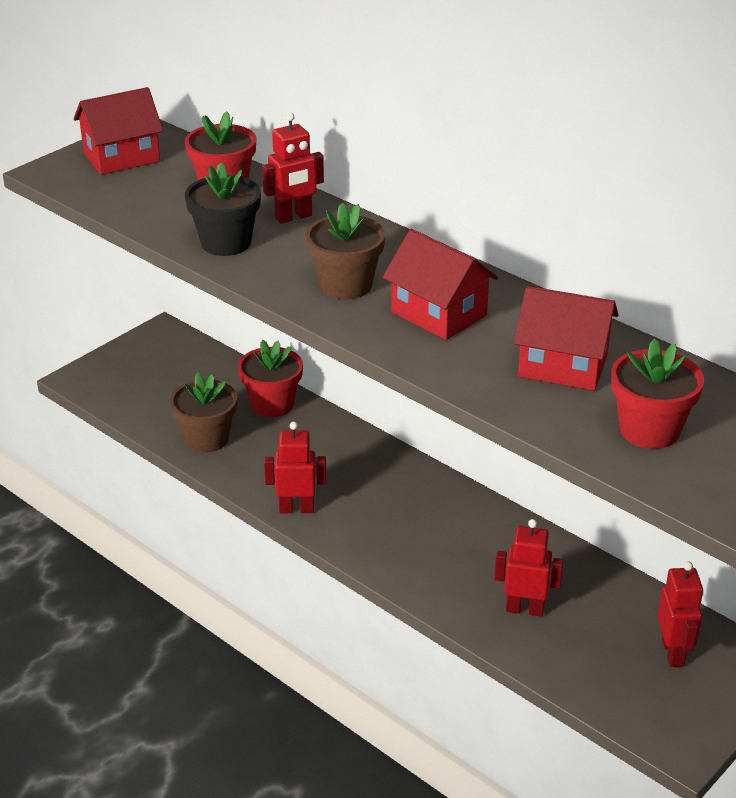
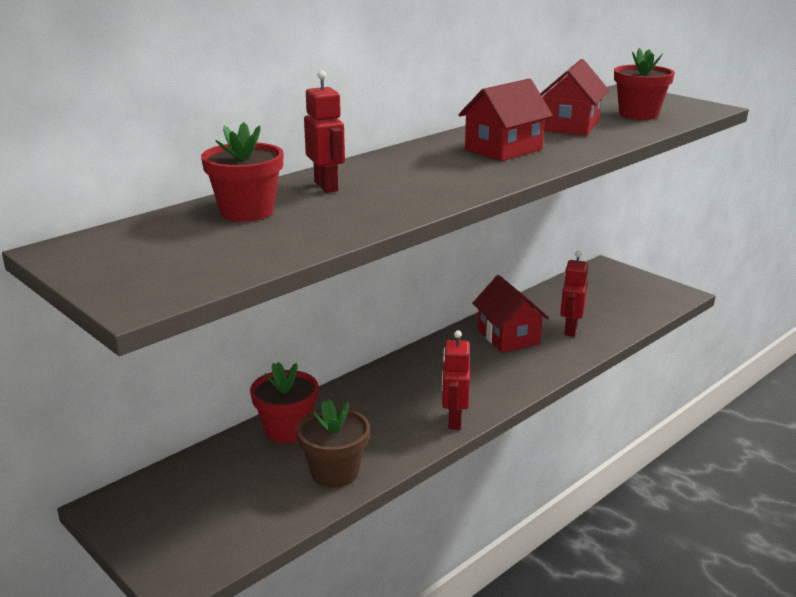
camera: 85 degrees left, 10 degrees down
(121, 157) = (131, 260): red house -> red house (508, 337)
(226, 243) = (370, 211): black flower pot -> none
(345, 285) = (458, 172): brown flower pot -> none
(673, 653) = (602, 288): red robot -> none

